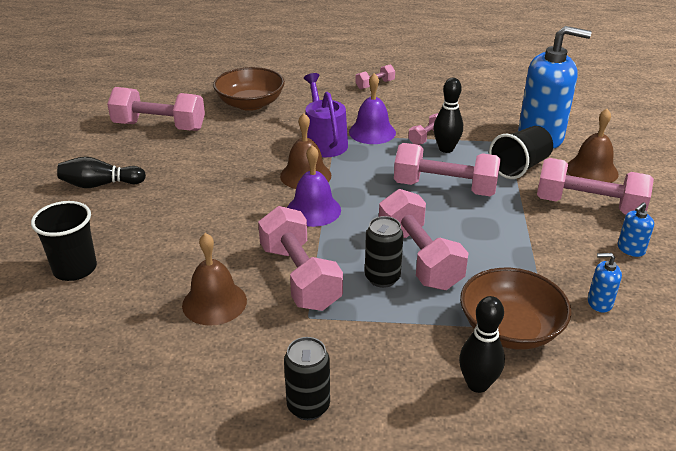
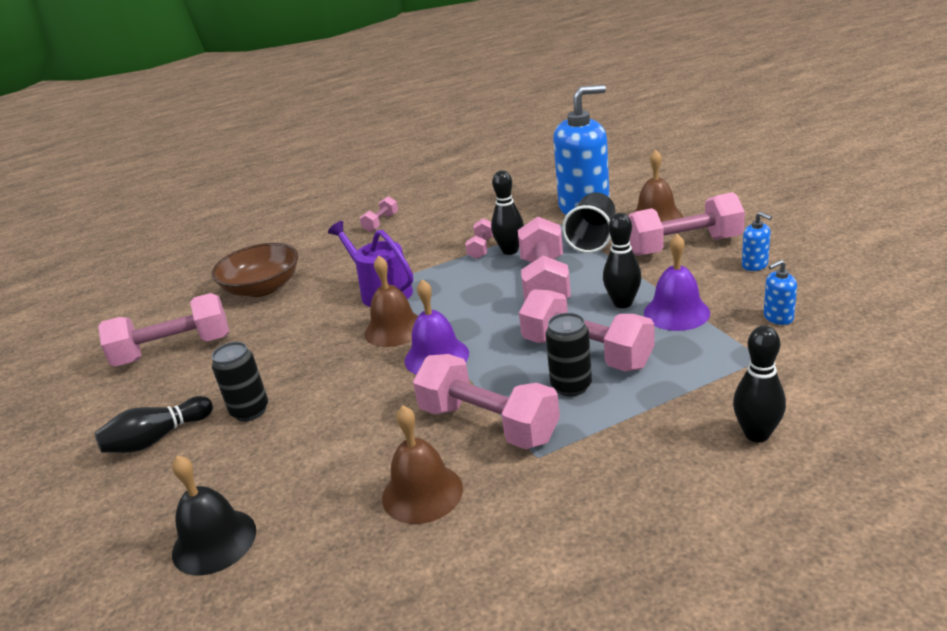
camera: 25 degrees left, 5 degrees down
(75, 269) = (214, 541): black cup -> black bell
(308, 406) = (627, 540): black can -> black can (250, 411)
(372, 132) = (422, 264): purple bell -> purple bell (676, 312)
(445, 188) = (544, 283): pink dumbbell -> pink dumbbell turned 75 degrees counterclockwise
(487, 231) = (622, 303): none -> black bowling pin
(510, 328) = (731, 373): brown bowl -> none
(630, 249) = (754, 265): blue soap dispenser -> blue soap dispenser turned 60 degrees counterclockwise

